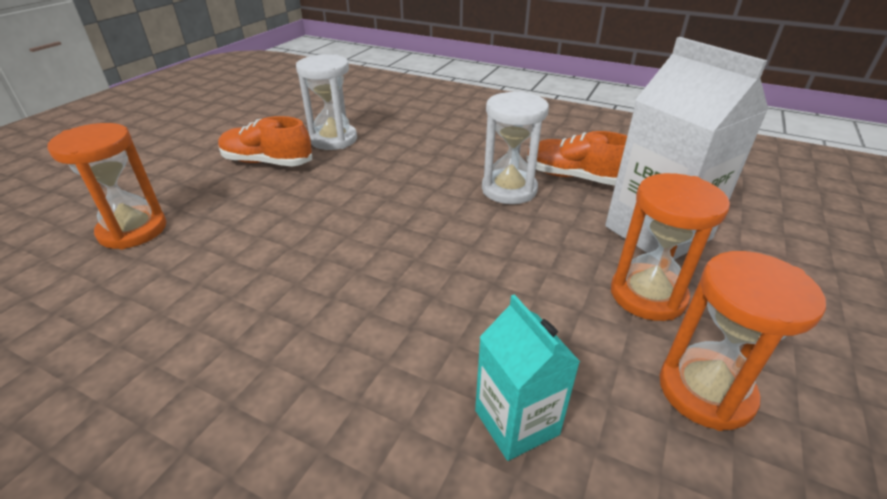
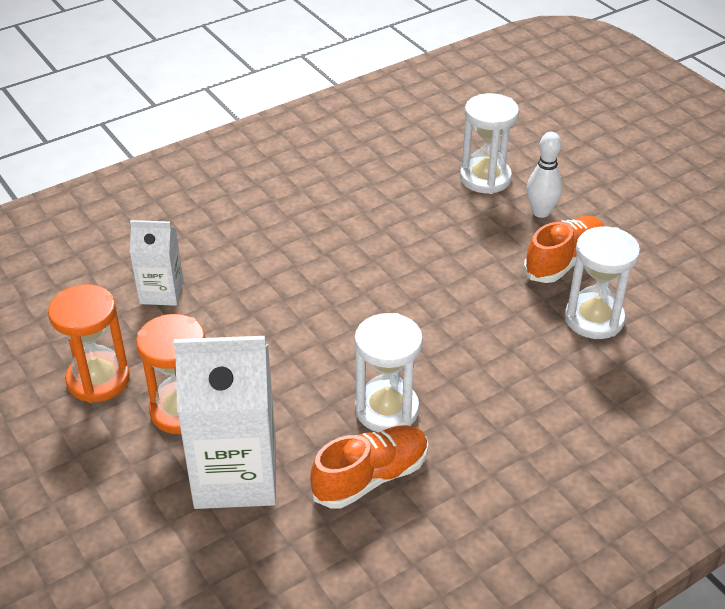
camera: 120 degrees right, 5 degrees up
(133, 230) = (485, 178): orange hourglass -> white hourglass
(193, 187) = (541, 212): none -> white bowling pin
(516, 422) = (161, 292): turquoise carton -> white carton

